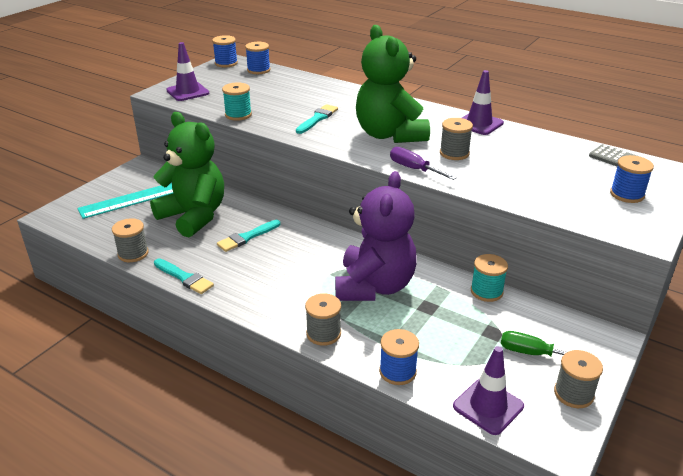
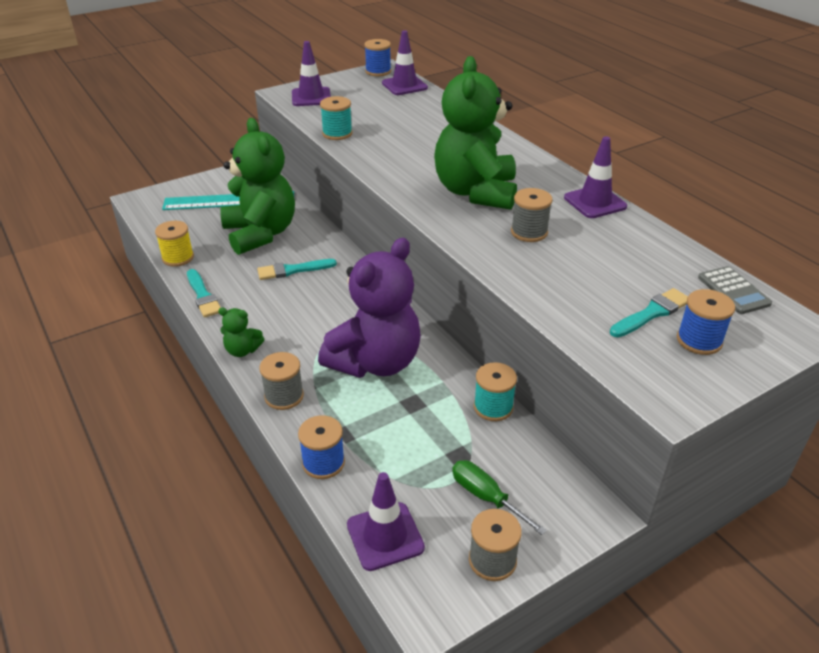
camera: 25 degrees right, 5 degrees up
(133, 253) = (178, 258): grey spool -> yellow spool
(257, 310) = (242, 350): none -> green teddy bear
(258, 70) = (404, 85): blue spool -> purple traffic cone
(317, 119) = (414, 155): turquoise brush -> turquoise brush (652, 313)
(414, 169) = (464, 240): purple screwdriver -> none

